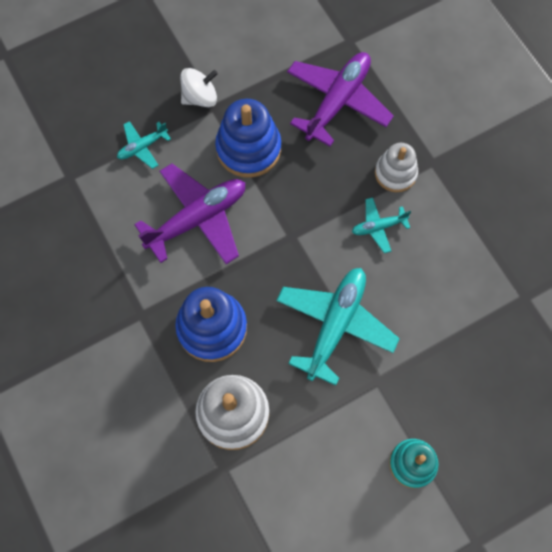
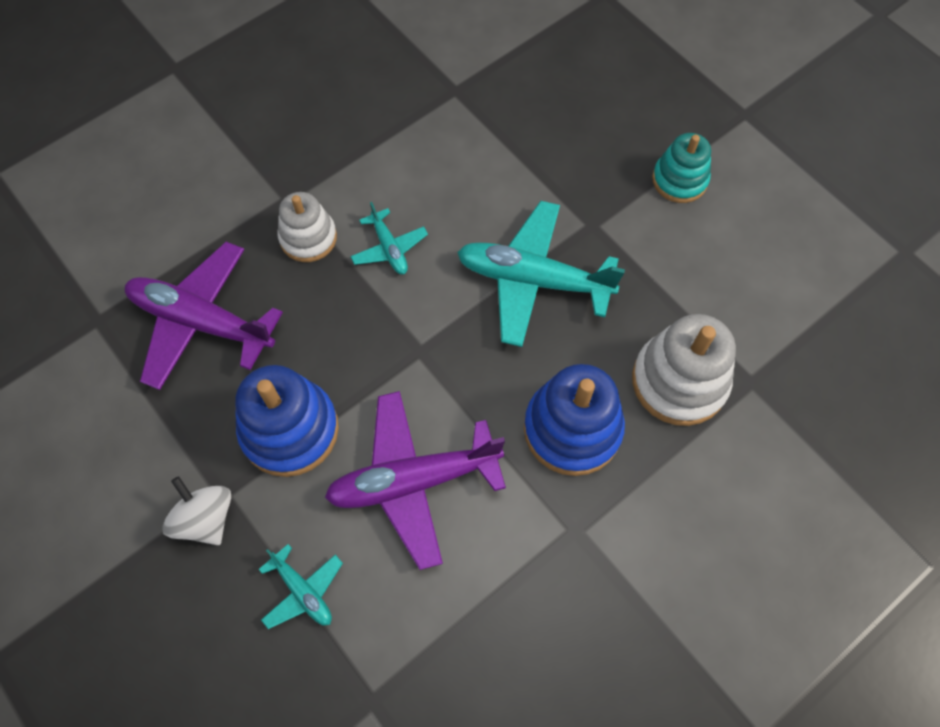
camera: 100 degrees left, 5 degrees down
(197, 219) = (414, 481): purple plane -> purple plane turned 60 degrees counterclockwise

